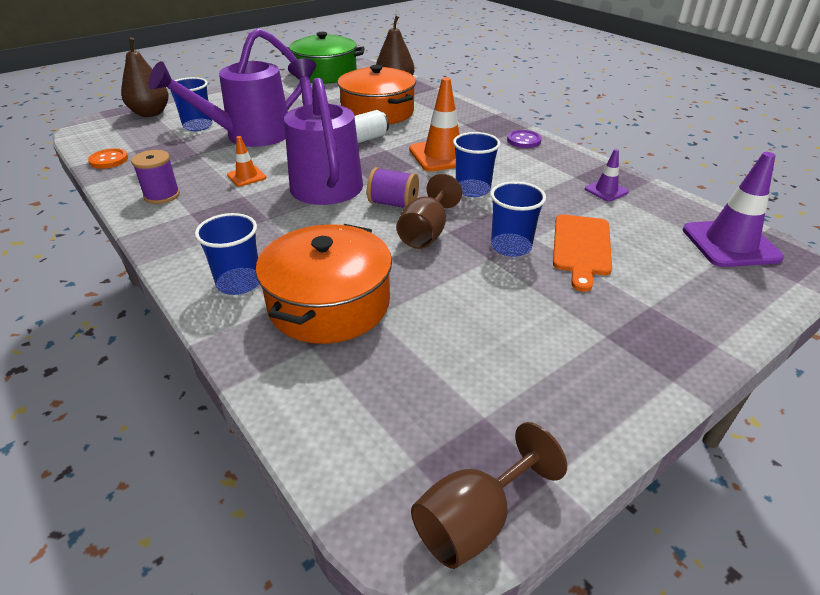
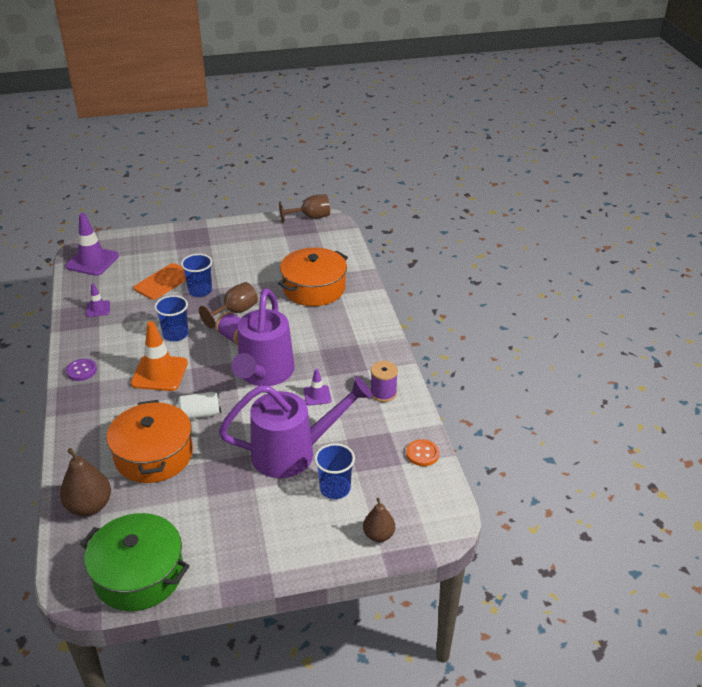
camera: 155 degrees left, 0 degrees up
(150, 113) = (378, 535): brown pear -> brown pear, size x0.64
(239, 283) = (352, 311): blue cup -> none
(246, 176) = (317, 395): orange traffic cone -> purple traffic cone

